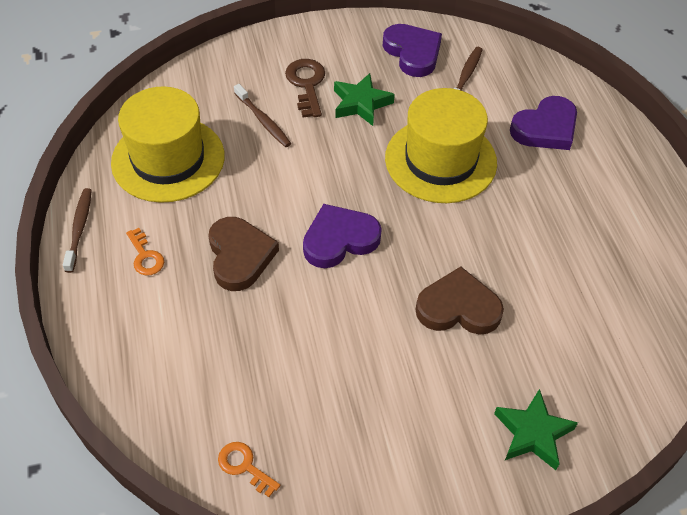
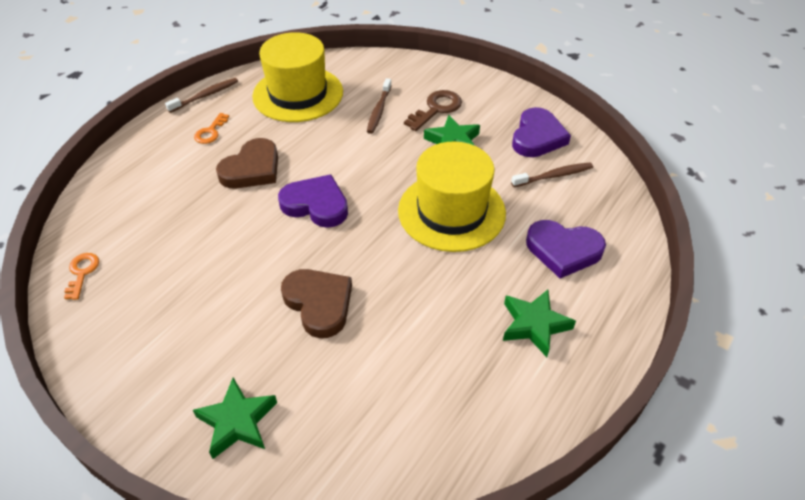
camera: 50 degrees right, 5 degrees down
(598, 195) = (534, 325): none -> green star

